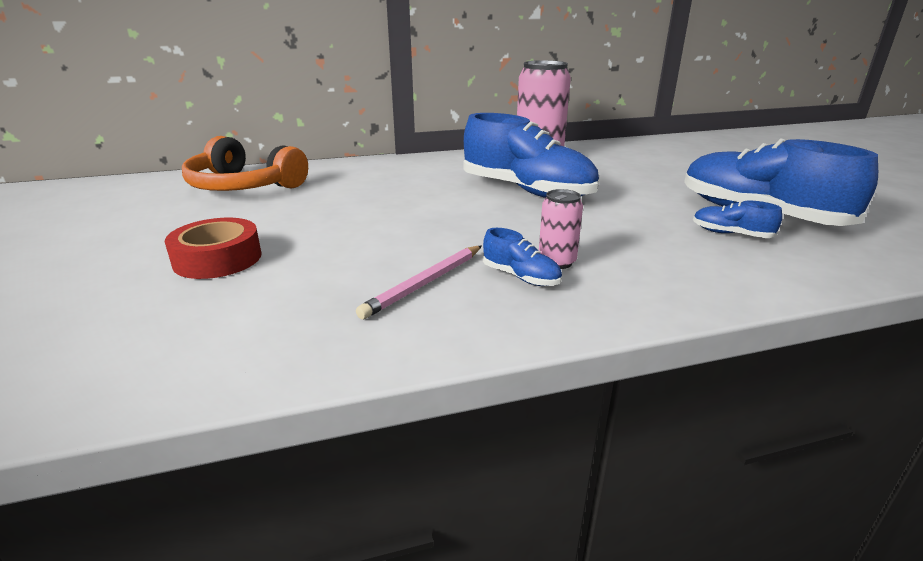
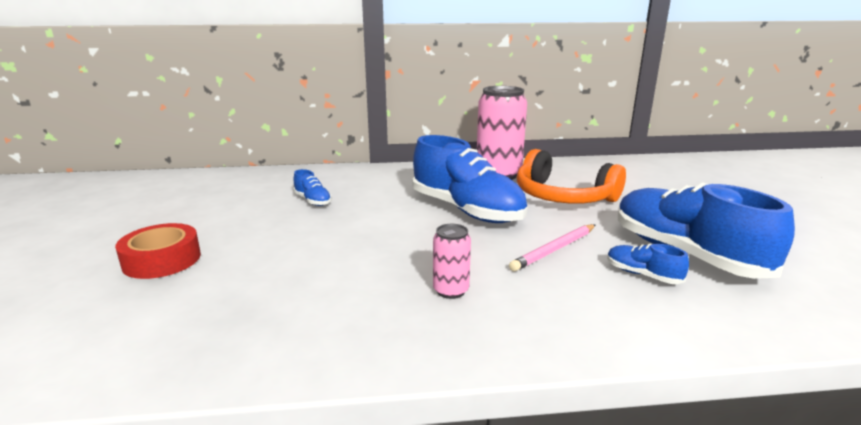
camera: 10 degrees right, 5 degrees down
(243, 186) = (222, 188): orange headphones -> orange headphones (563, 196)
(425, 283) = (318, 302): pink pencil -> pink pencil (554, 250)
(520, 277) = (408, 304): blue shoe -> blue shoe (313, 201)

